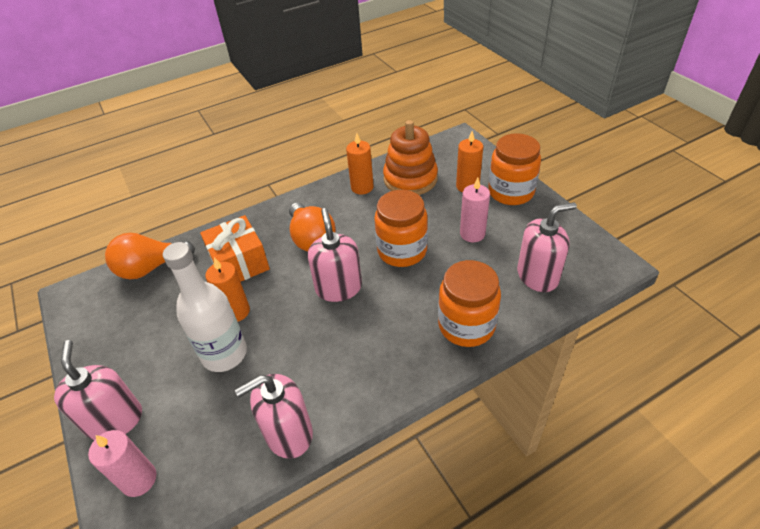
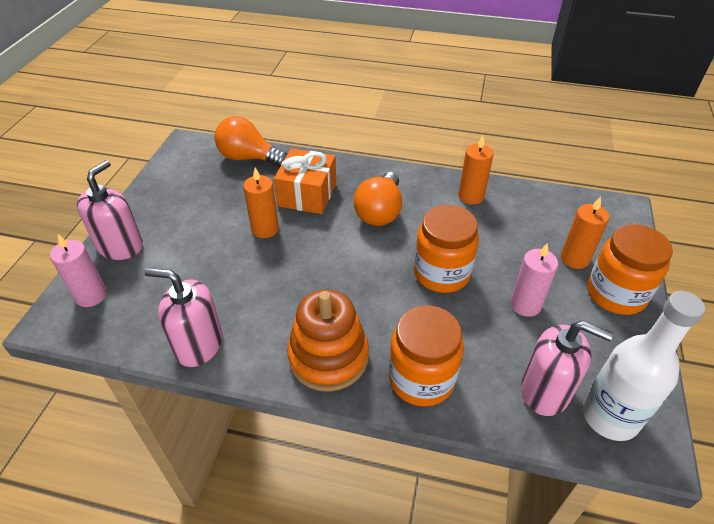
camera: 40 degrees right, 0 degrees up
(224, 354) = (224, 254): white bottle -> white bottle (610, 416)
(338, 288) = (355, 266): pink soap dispenser -> none
(410, 179) = (524, 216): orange stacking toy -> orange stacking toy (328, 357)

